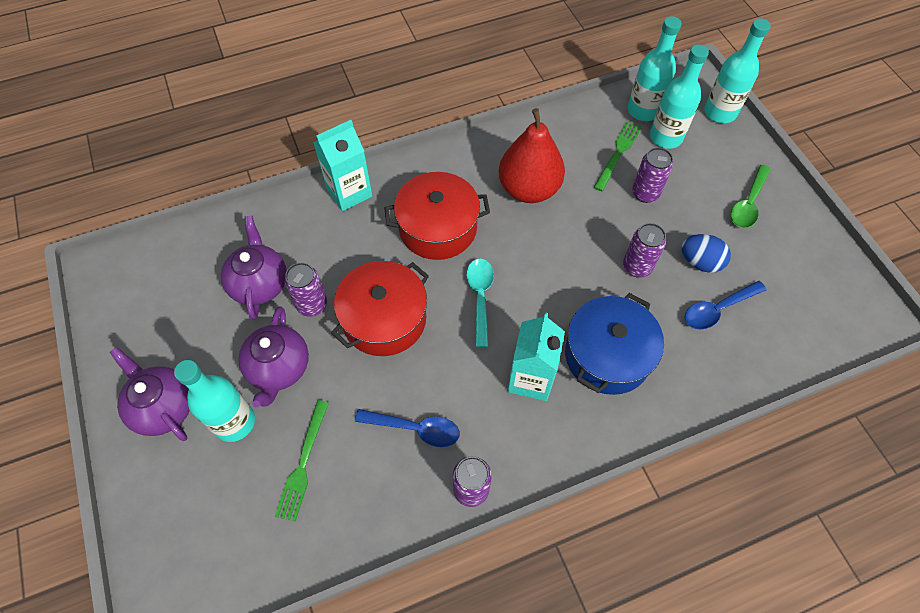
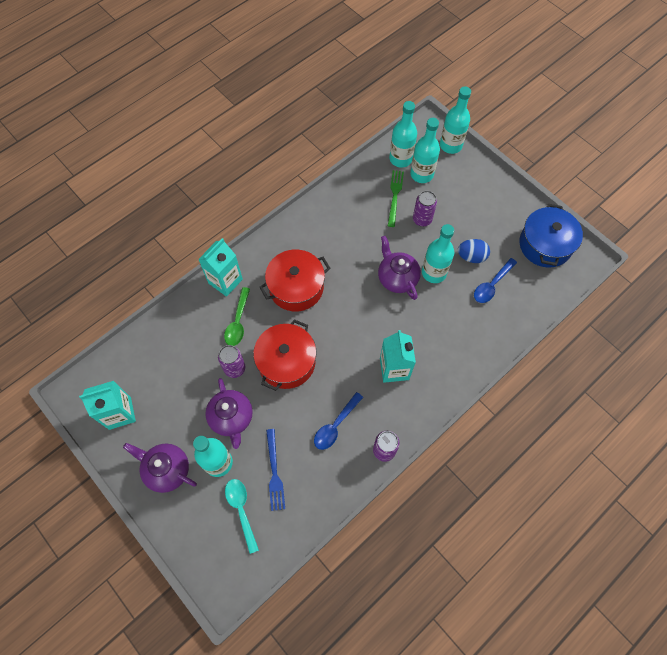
camera: 20 degrees left, 5 degrees up
(141, 312) = (120, 413): none -> turquoise carton
(259, 283) = (192, 366): purple teapot -> purple teapot (397, 278)
(303, 463) = (274, 472): green fork -> blue fork
(415, 429) = (335, 425): blue spoon -> blue spoon turned 135 degrees clockwise
(480, 297) = (342, 326): turquoise spoon -> turquoise spoon (241, 510)
(529, 189) = (345, 240): red pear -> none
(607, 355) = (435, 337): blue pot -> blue pot (545, 245)
(637, 267) = (434, 273): purple can -> turquoise bottle
(748, 204) = (488, 206): green spoon -> green spoon (238, 322)

